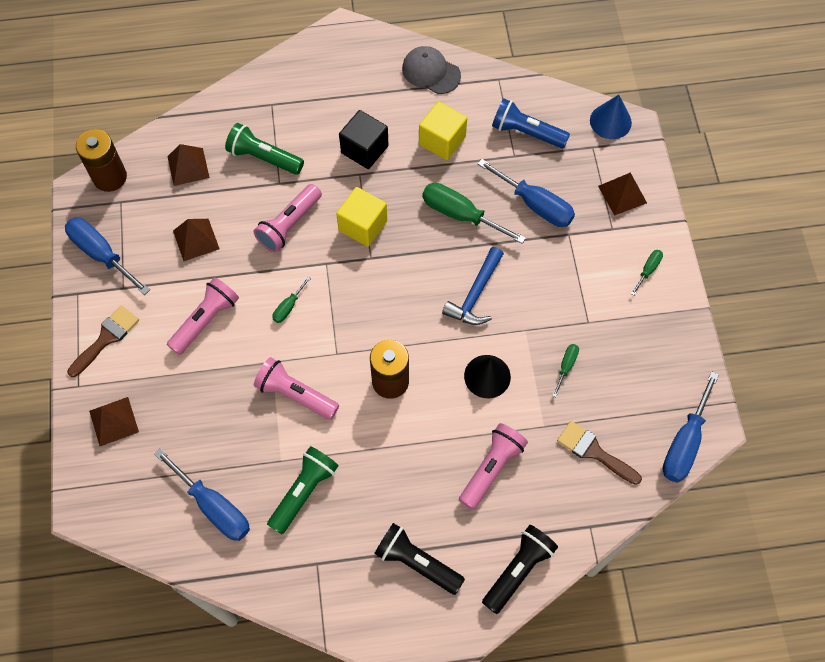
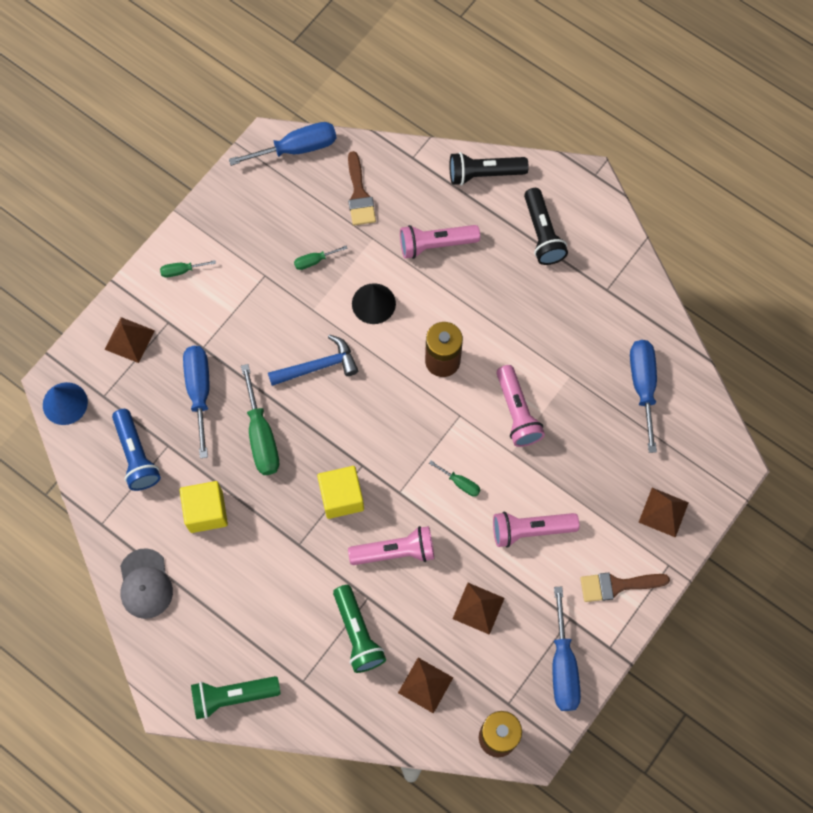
camera: 135 degrees left, 5 degrees up
(288, 307) = (460, 483): green screwdriver -> green screwdriver turned 45 degrees clockwise
(304, 491) = (573, 341): green flashlight -> green flashlight (233, 697)
(364, 149) = (272, 563): black cube -> none

